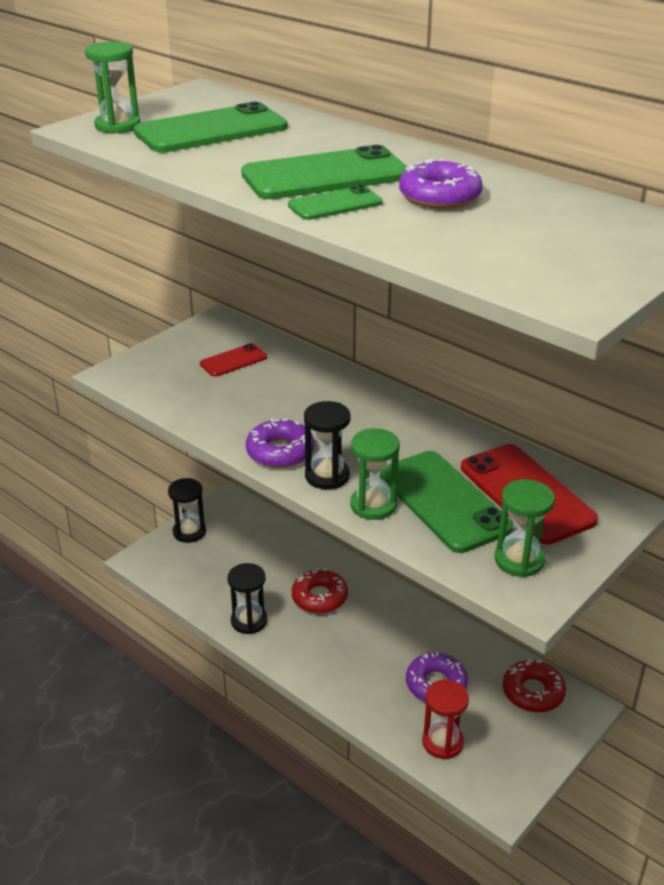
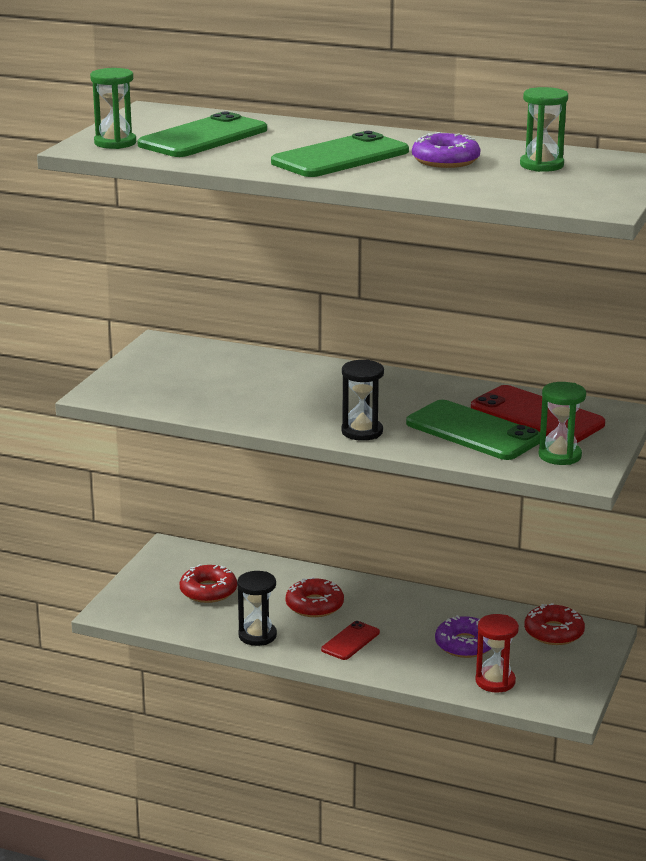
camera: 20 degrees left, 10 degrees down
(189, 532) = (145, 581): black hourglass -> none
(233, 361) = (205, 368): red phone -> red phone (350, 641)
(235, 557) = (208, 591): none -> red donut
(280, 452) = (306, 423): purple donut -> none
(335, 204) = (371, 174): green phone -> none
(373, 505) = (417, 443): green hourglass -> green hourglass (541, 165)

